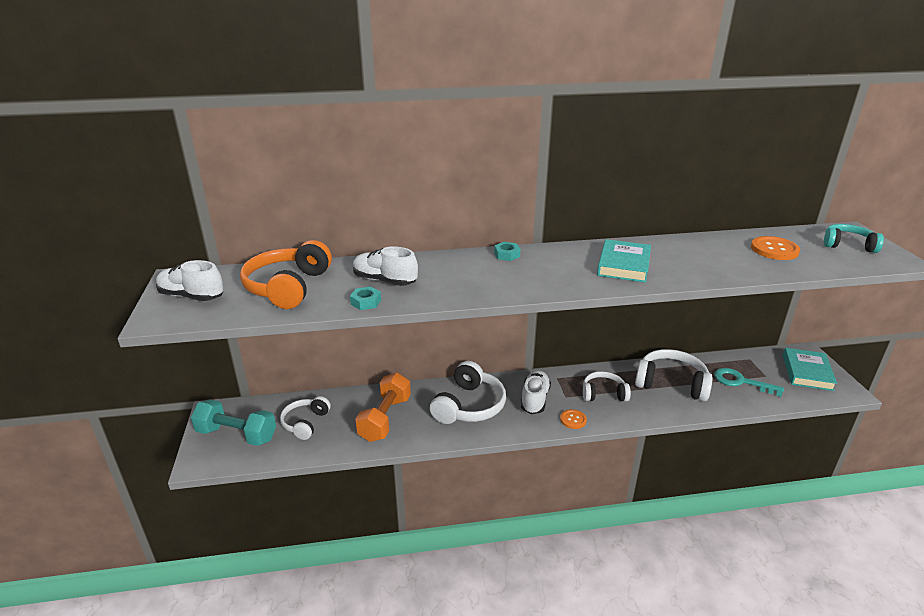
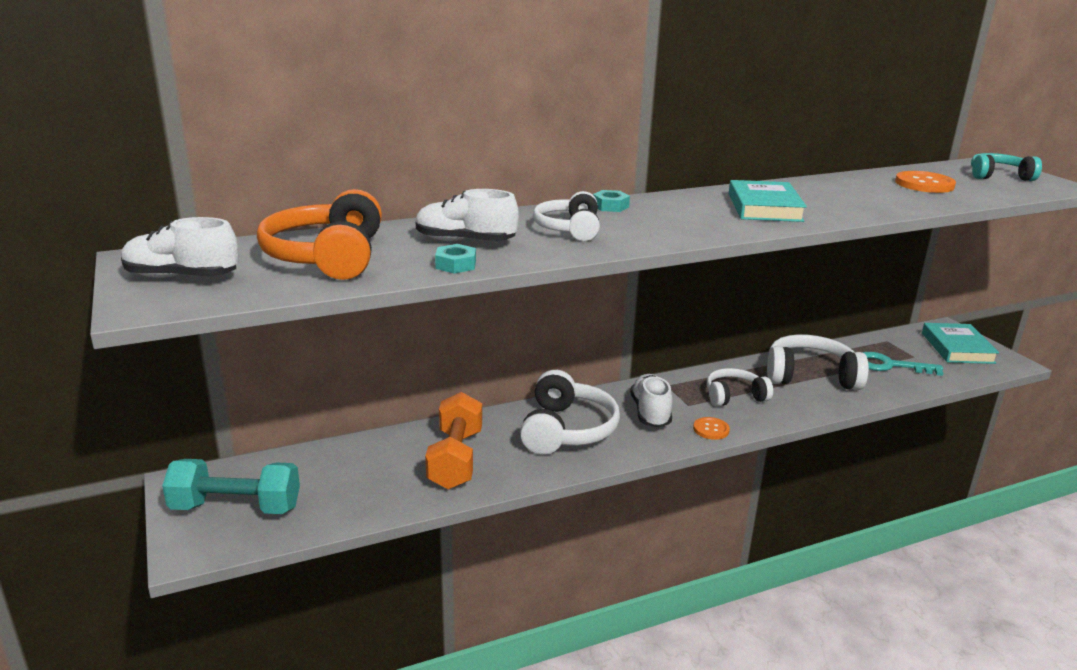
camera: 15 degrees left, 5 degrees down
(305, 423) = (338, 479): white headphones -> white headphones (569, 229)

